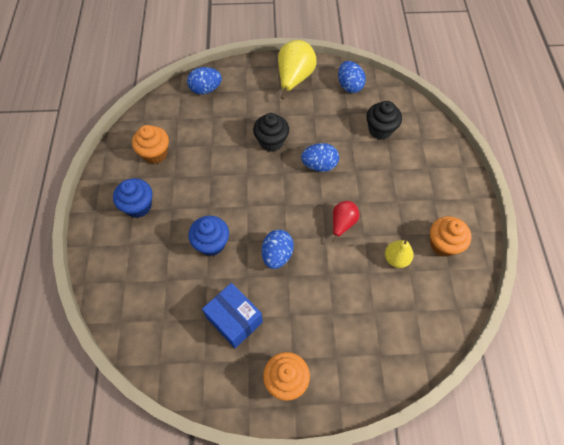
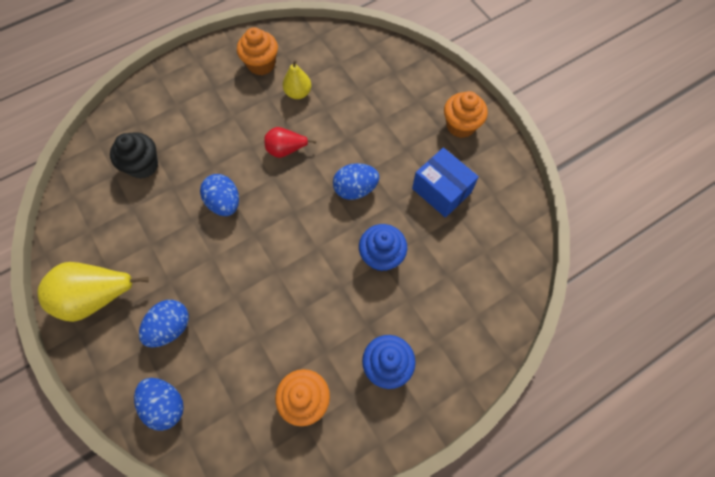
camera: 120 degrees left, 5 degrees up
(234, 320) = (441, 190): blue box -> blue box turned 60 degrees counterclockwise
(271, 142) = (216, 269): black cupcake -> none
(349, 86) = (84, 226): blue egg -> blue egg (170, 327)

